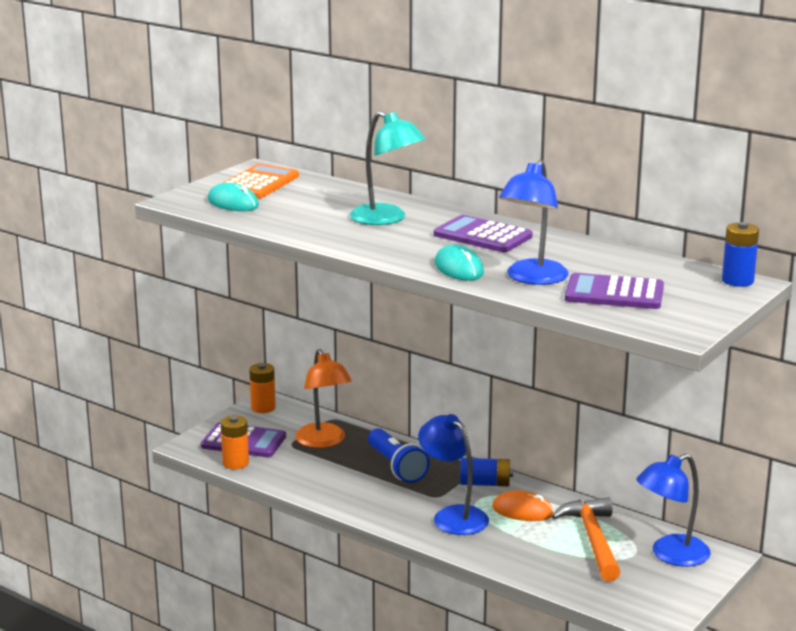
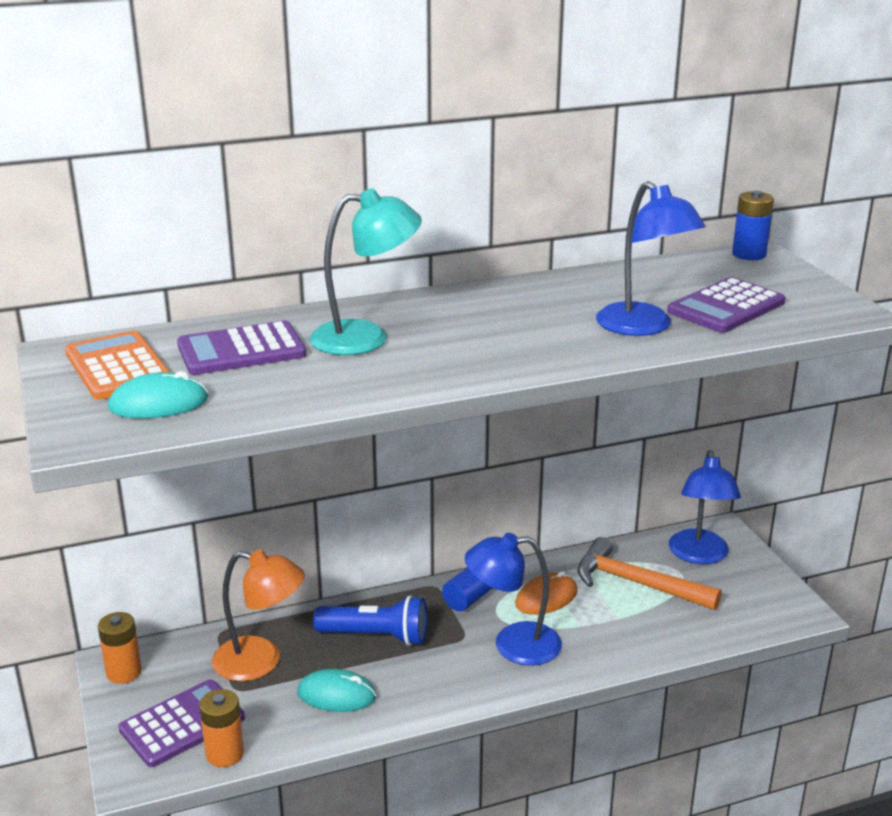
camera: 55 degrees left, 5 degrees up
(458, 268) = (571, 350): turquoise mouse -> turquoise mouse (336, 695)
(482, 236) = (491, 310): purple calculator -> purple calculator (241, 350)

